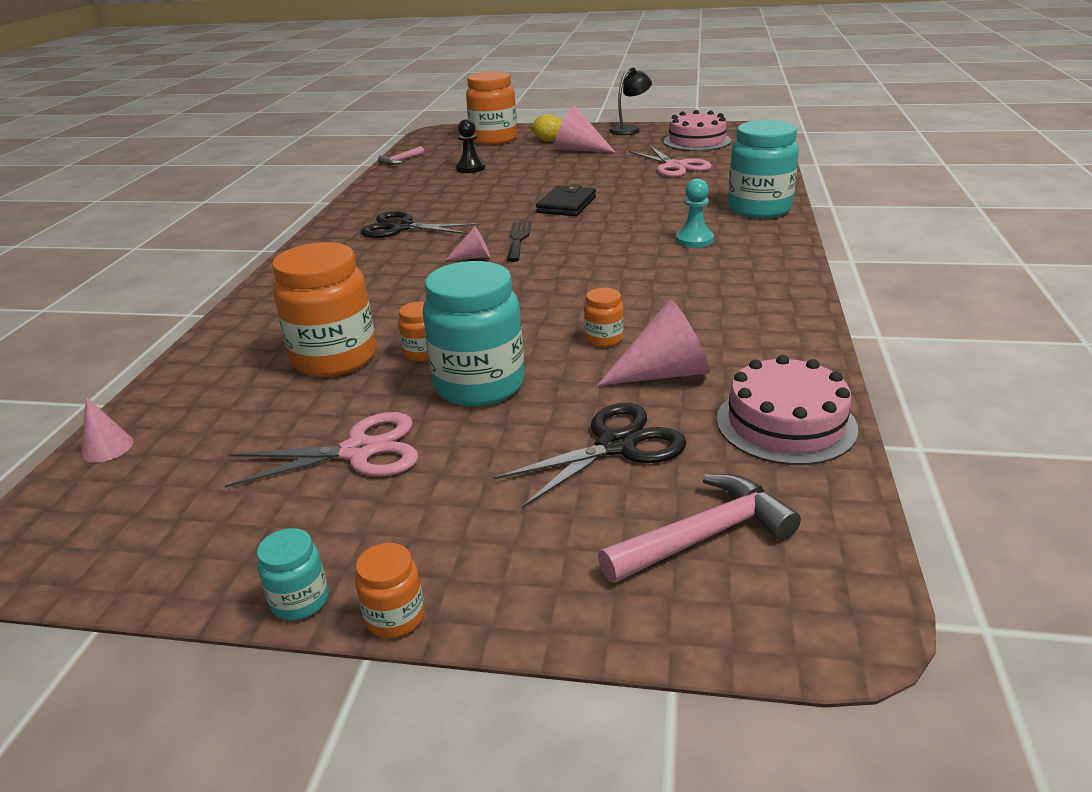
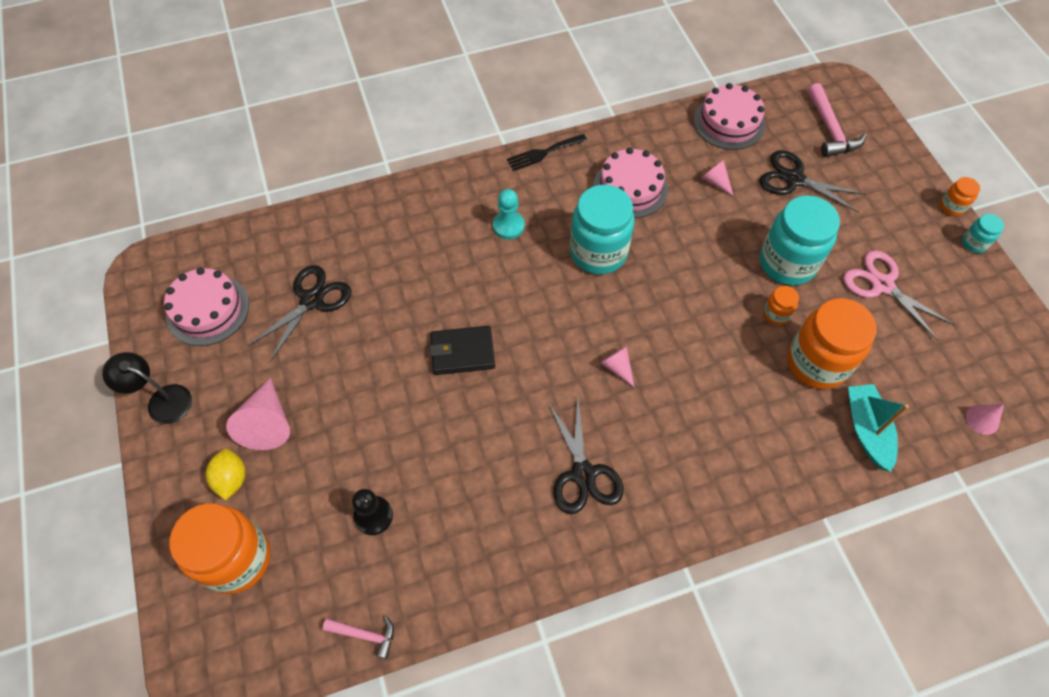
camera: 120 degrees left, 30 degrees up
(229, 361) = (866, 430): none -> turquoise boat
(518, 239) = (563, 352): black fork -> black fork (543, 153)
(604, 339) = (695, 224): orange jar -> none
(664, 373) = (715, 182): pink cone -> pink cone, size x0.55
(675, 166) = (312, 300): pink scissors -> black scissors
(700, 312) = (630, 188): none -> pink cake
(704, 536) = (830, 130): pink hammer -> pink hammer turned 135 degrees counterclockwise
(759, 209) = (419, 202): turquoise jar -> turquoise jar (598, 252)

